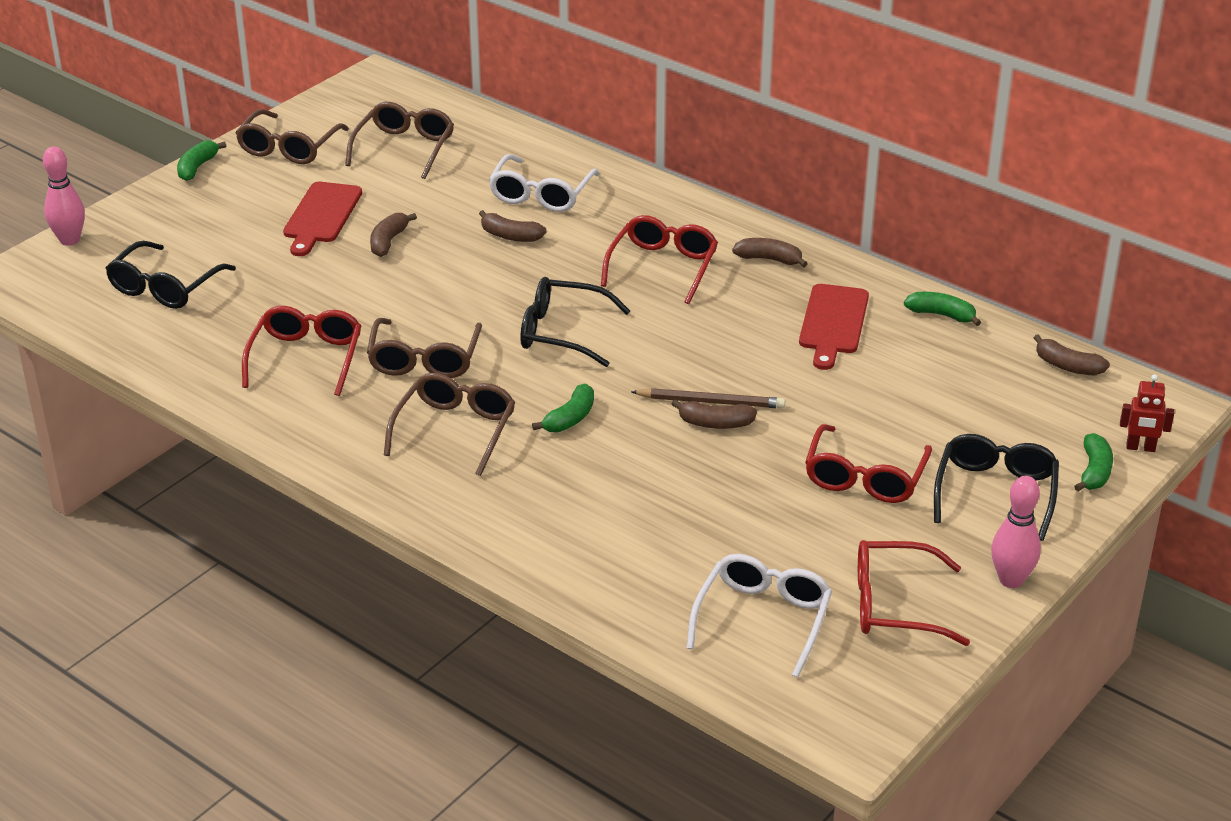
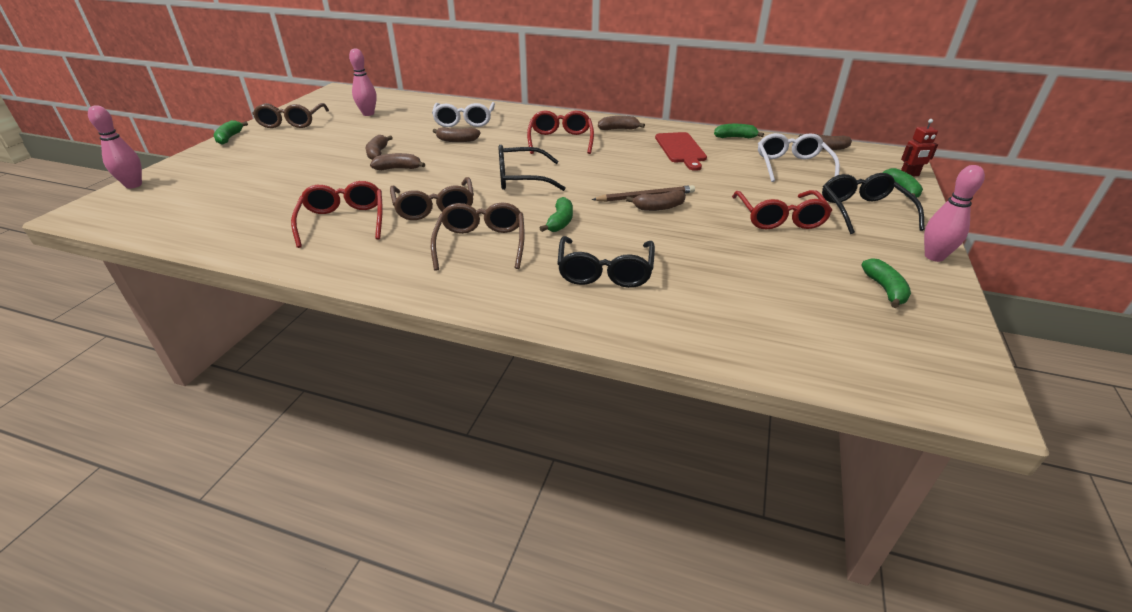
camera: 20 degrees left, 0 degrees up
(165, 287) = (217, 199): black glasses -> black glasses (605, 271)
(321, 216) = (326, 148): red cutting board -> none
(404, 148) = (368, 114): brown glasses -> pink bowling pin
(405, 278) = (398, 168): none -> brown banana
(763, 619) = (809, 322): white glasses -> white glasses (792, 166)
(894, 605) = (884, 289): red glasses -> green banana

